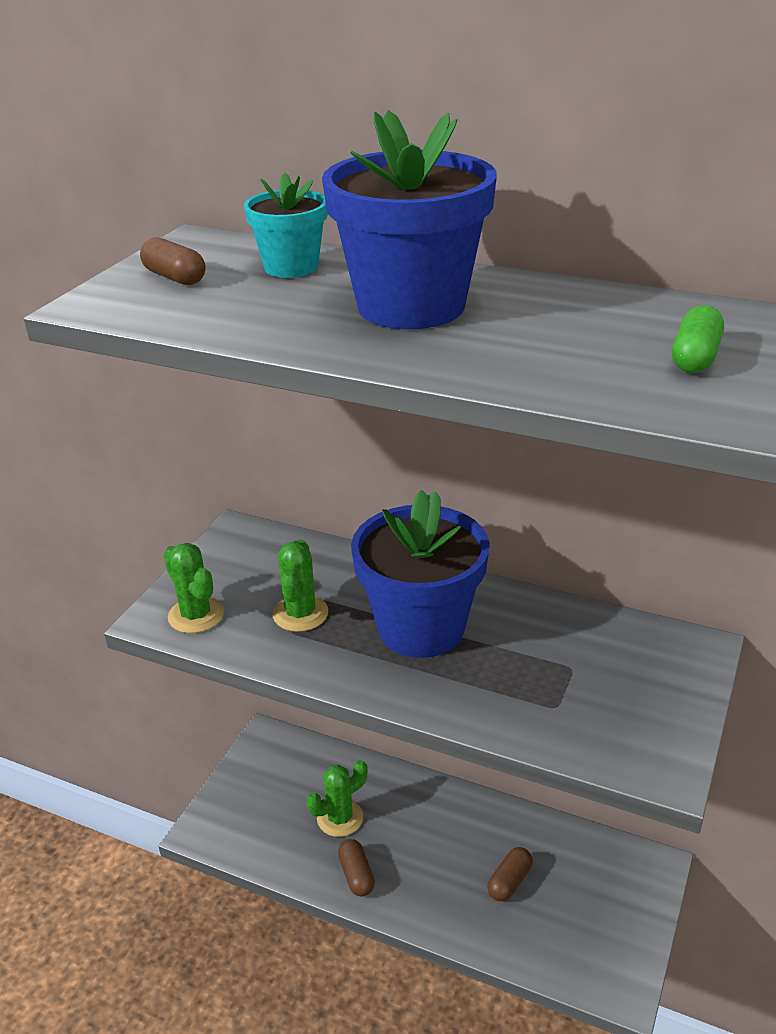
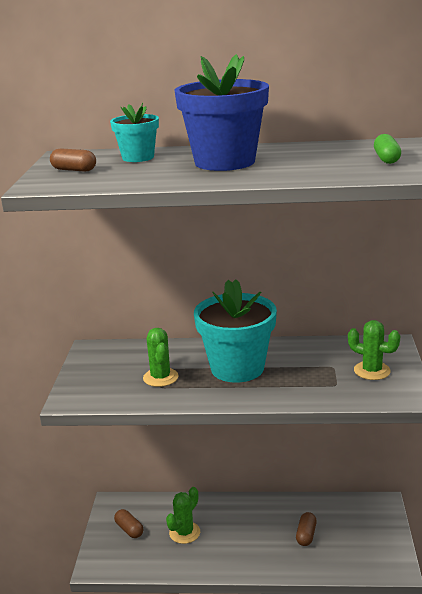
camera: 20 degrees left, 10 degrees down
(196, 615) = (95, 392): green cactus -> green cactus (372, 371)
(356, 875) = (211, 559): brown capsule -> brown capsule (129, 529)
(421, 628) = (237, 368): blue flower pot -> turquoise flower pot

